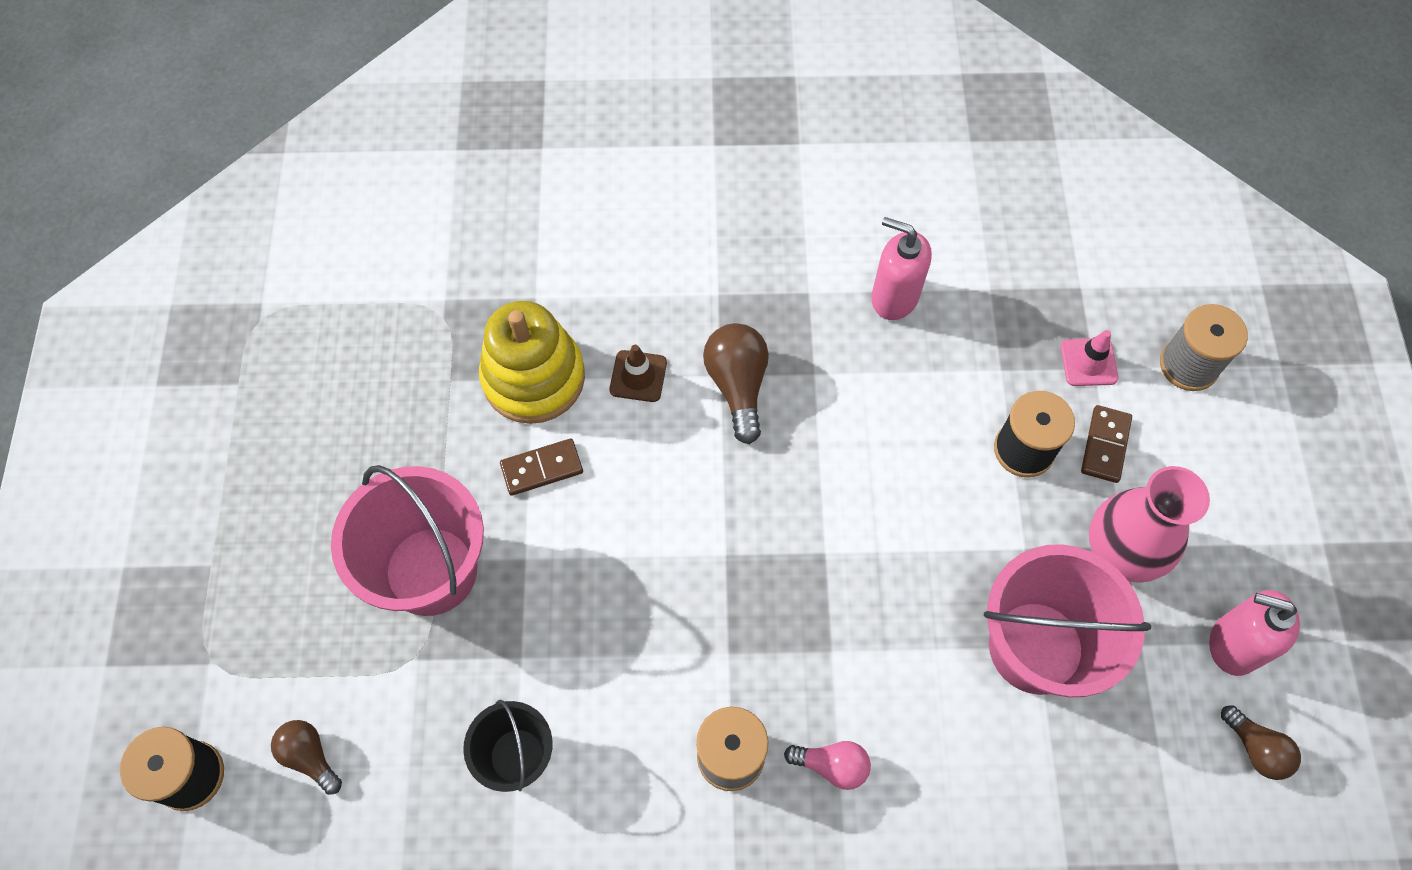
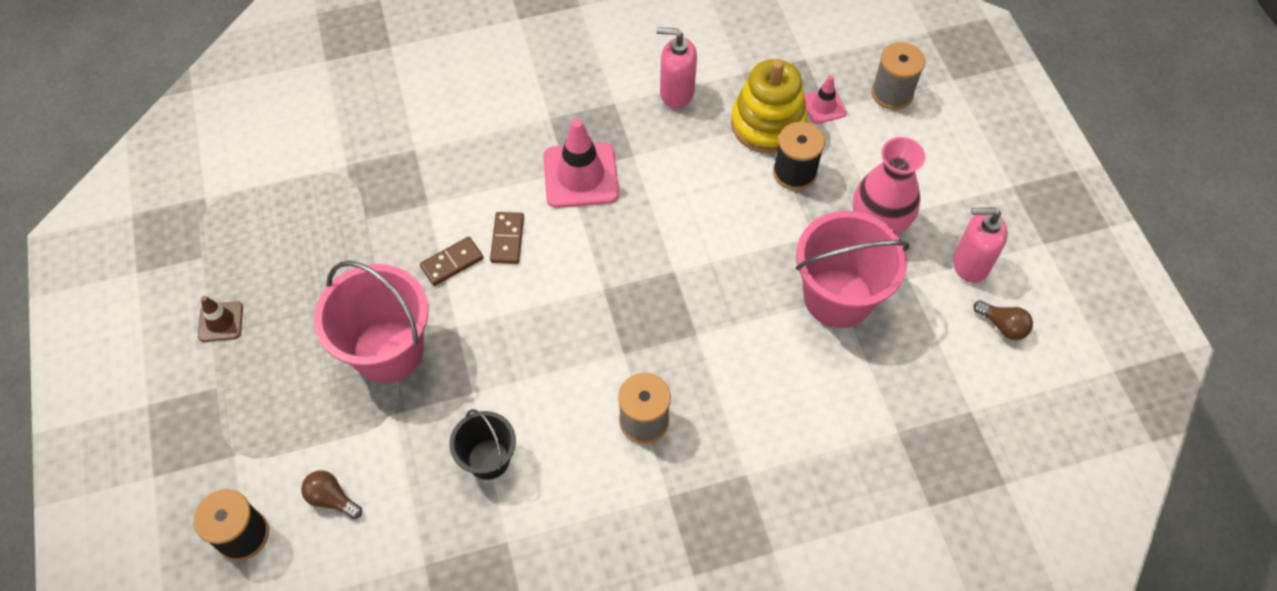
camera: 15 degrees left, 5 degrees down
(533, 378) = (428, 203): yellow stacking toy -> yellow stacking toy (768, 124)
(638, 376) = (506, 185): brown traffic cone -> brown traffic cone (221, 322)
(737, 386) = (581, 175): brown light bulb -> pink traffic cone
(831, 765) = (717, 408): pink light bulb -> none
(1105, 445) = (849, 157): brown domino -> brown domino (507, 239)

